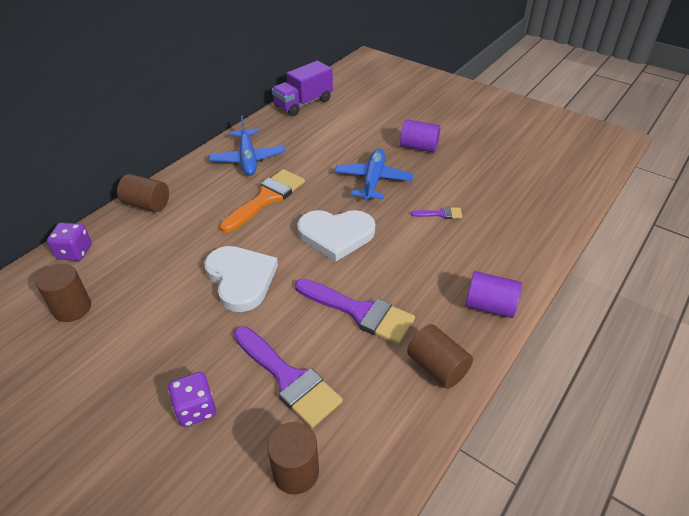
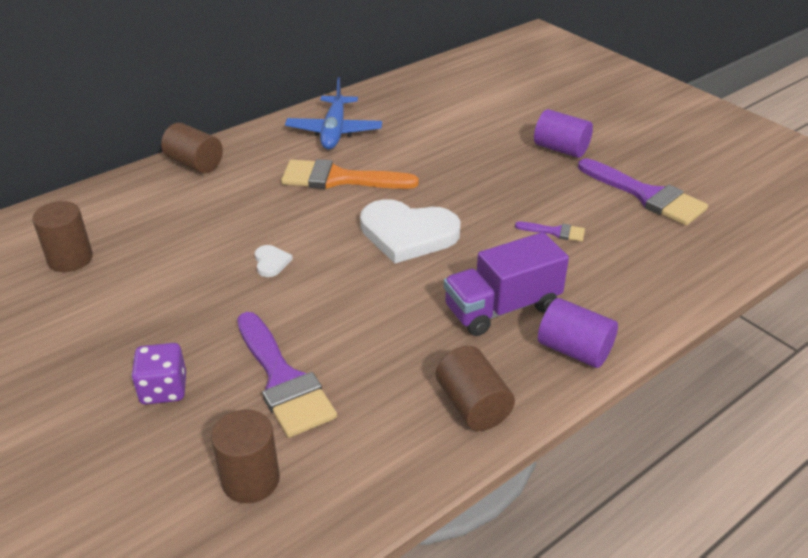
camera: 15 degrees right, 5 degrees down
(75, 252) = (95, 201): purple dice -> none
(241, 279) = (271, 262): white heart -> white heart, size x0.42
(266, 198) = (339, 179): orange brush -> orange brush turned 135 degrees counterclockwise
(303, 103) = (430, 77): purple truck -> purple truck (502, 308)
(360, 312) = (401, 325): purple brush -> purple brush (646, 195)
(373, 180) = (482, 179): blue plane -> none

